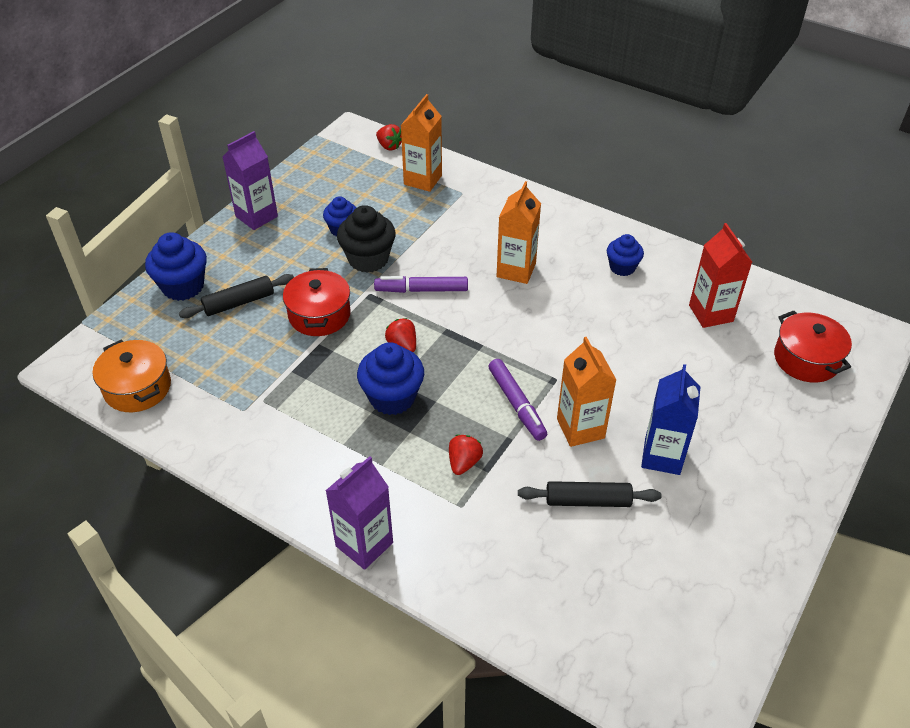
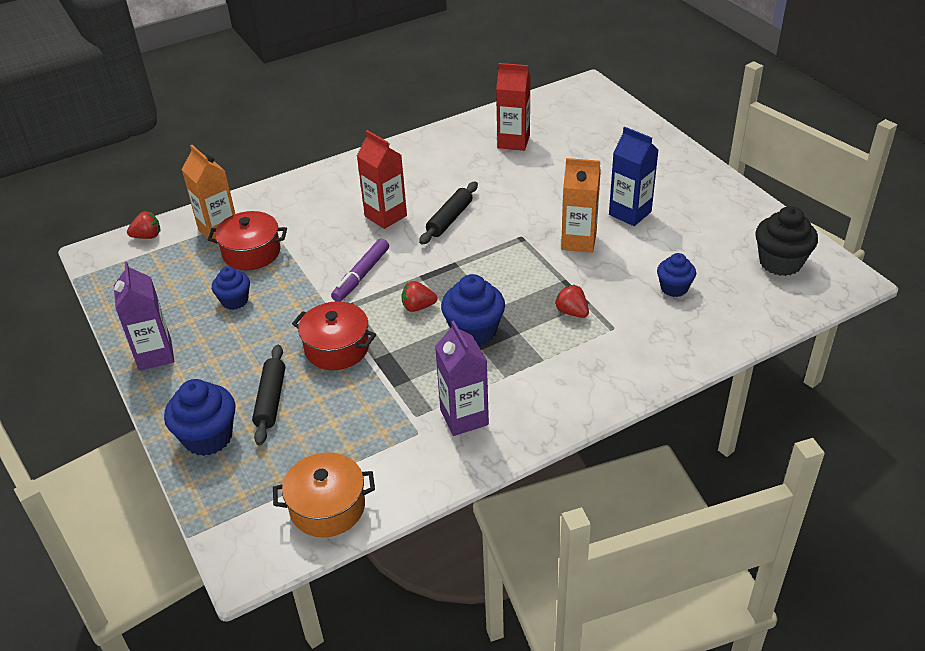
camera: 60 degrees left, 5 degrees down
(364, 544) = (619, 394): purple carton -> purple carton (464, 417)
(368, 259) = (291, 296): black cupcake -> black cupcake (780, 262)
(516, 270) = (385, 216): orange carton -> red carton
(517, 404) = (532, 265): purple marker -> none
(587, 501) = (648, 262): black rolling pin -> black rolling pin (449, 219)
(622, 267) = (431, 163): blue cupcake -> blue cupcake (674, 288)
(806, 359) = (587, 120): red pot -> red pot (251, 253)

